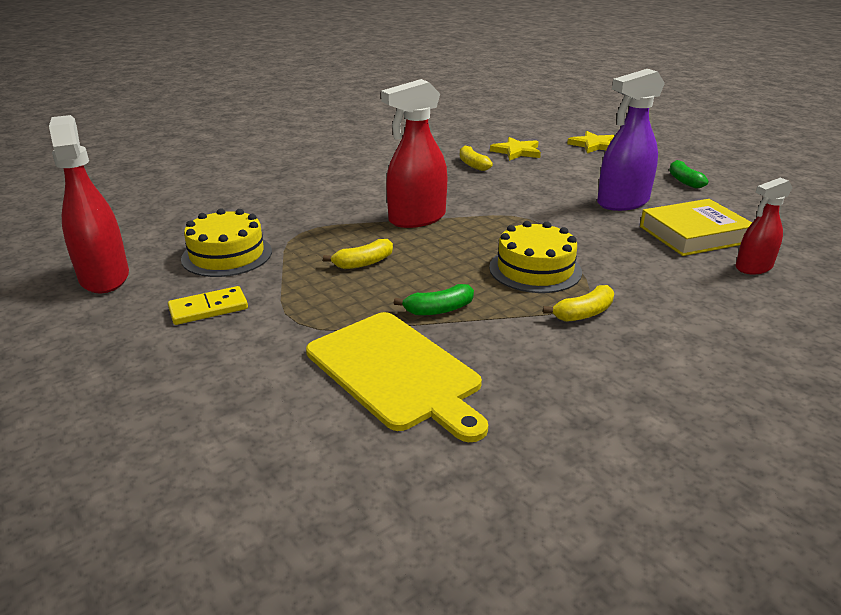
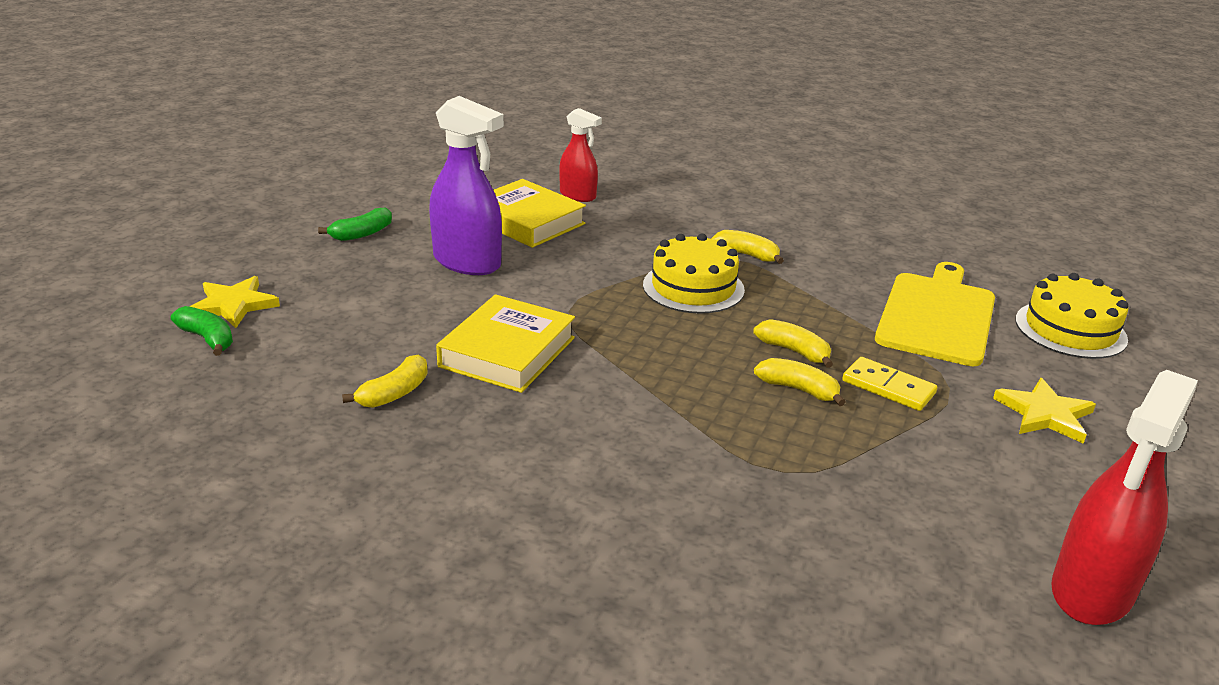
camera: 120 degrees left, 0 degrees up
(208, 308) = (1012, 457): yellow domino -> yellow domino (888, 387)
(227, 255) = (909, 507): yellow cake -> yellow cake (1070, 329)
(409, 278) = (794, 351): none -> yellow banana
(416, 219) = (645, 388): red spray bottle -> none
(439, 309) = (827, 319): green banana -> green banana (207, 339)
(491, 193) = (507, 352): none -> yellow book
(517, 151) = (301, 366): yellow star -> yellow star (1044, 414)

